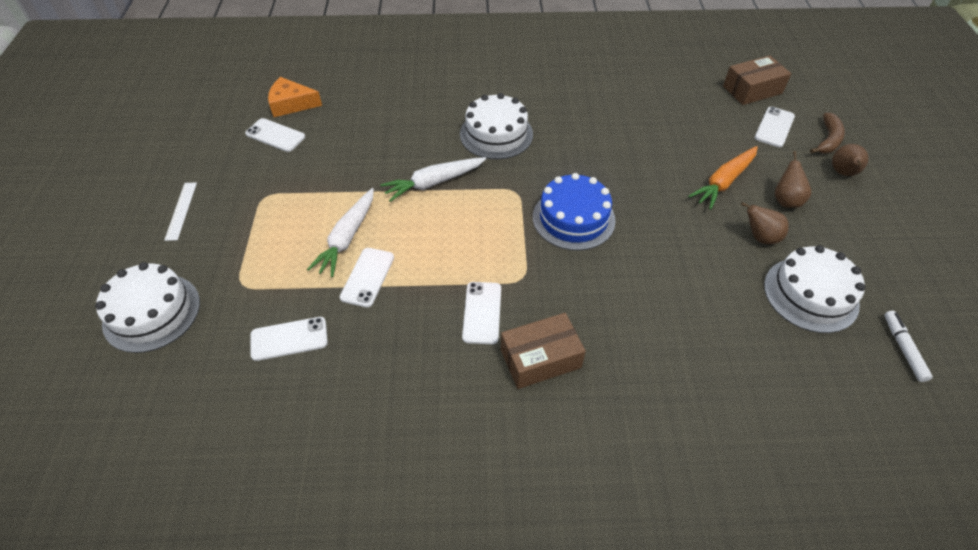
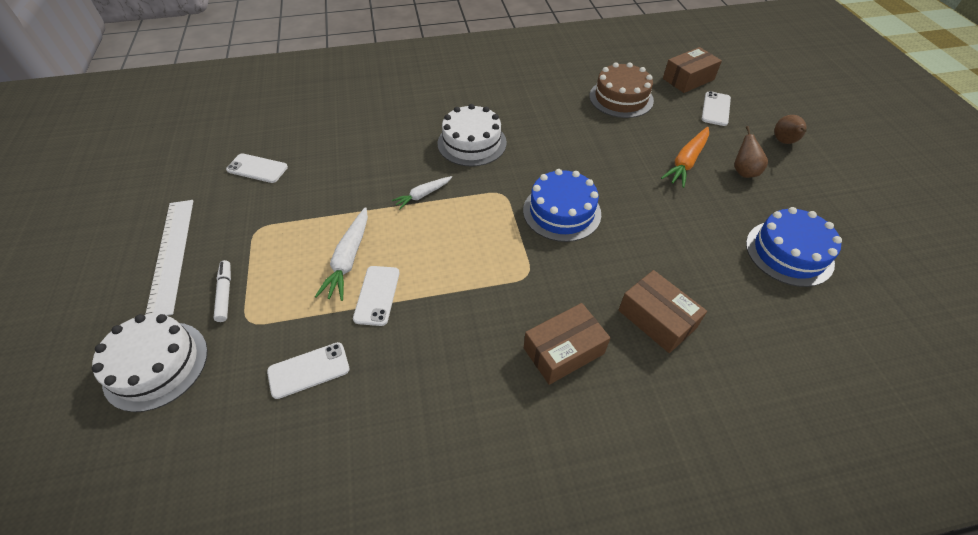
camera: 10 degrees left, 0 degrees up
(181, 210) = (172, 254): white ruler -> white ruler, size x1.88
(291, 104) = (268, 137): orange cheese -> none
(433, 183) = (423, 195): white carrot -> white carrot, size x0.63
(482, 312) = (497, 314): white phone -> none
(645, 342) = (657, 319): none -> brown box
(669, 103) = (621, 98): none -> brown cake
(760, 237) = (731, 207): brown pear -> none
(810, 294) = (789, 253): white cake -> blue cake
(828, 140) = (763, 115): brown banana -> none
(903, 348) = (881, 290): white marker -> white marker (225, 293)

